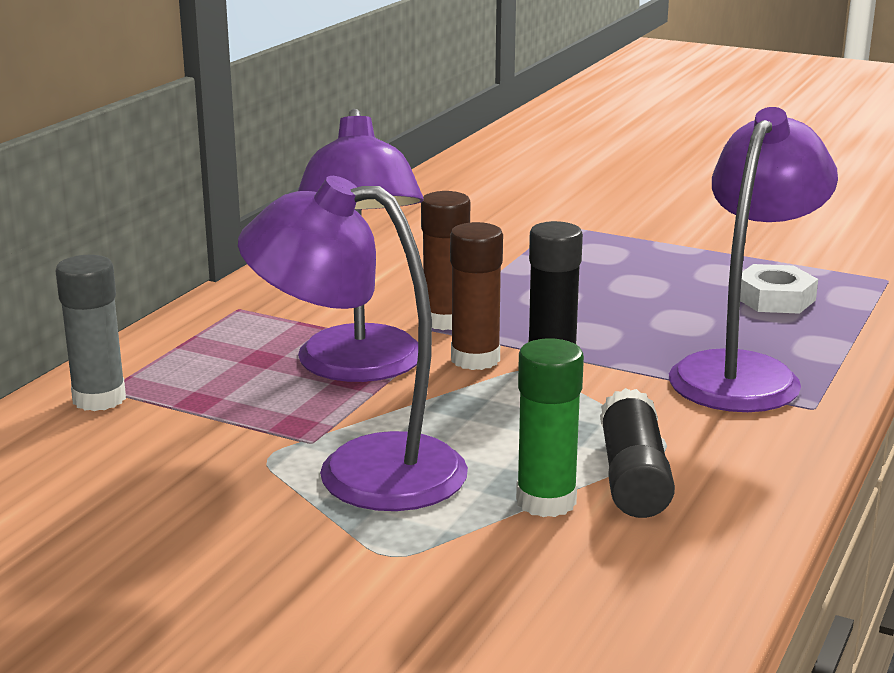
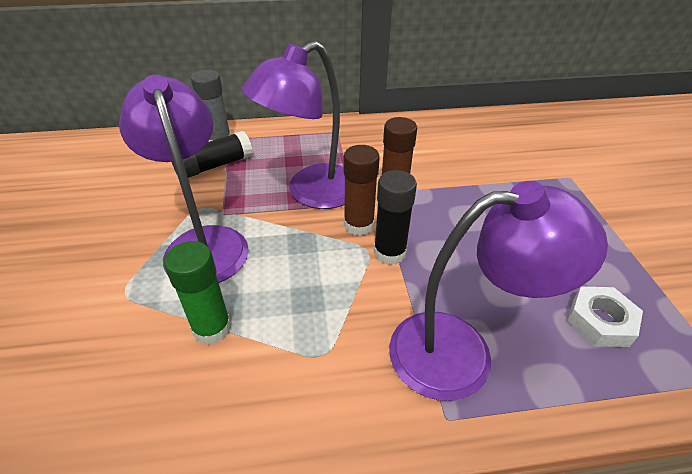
camera: 55 degrees right, 20 degrees up
(633, 477) = (267, 356): black glue stick -> black glue stick (214, 166)

